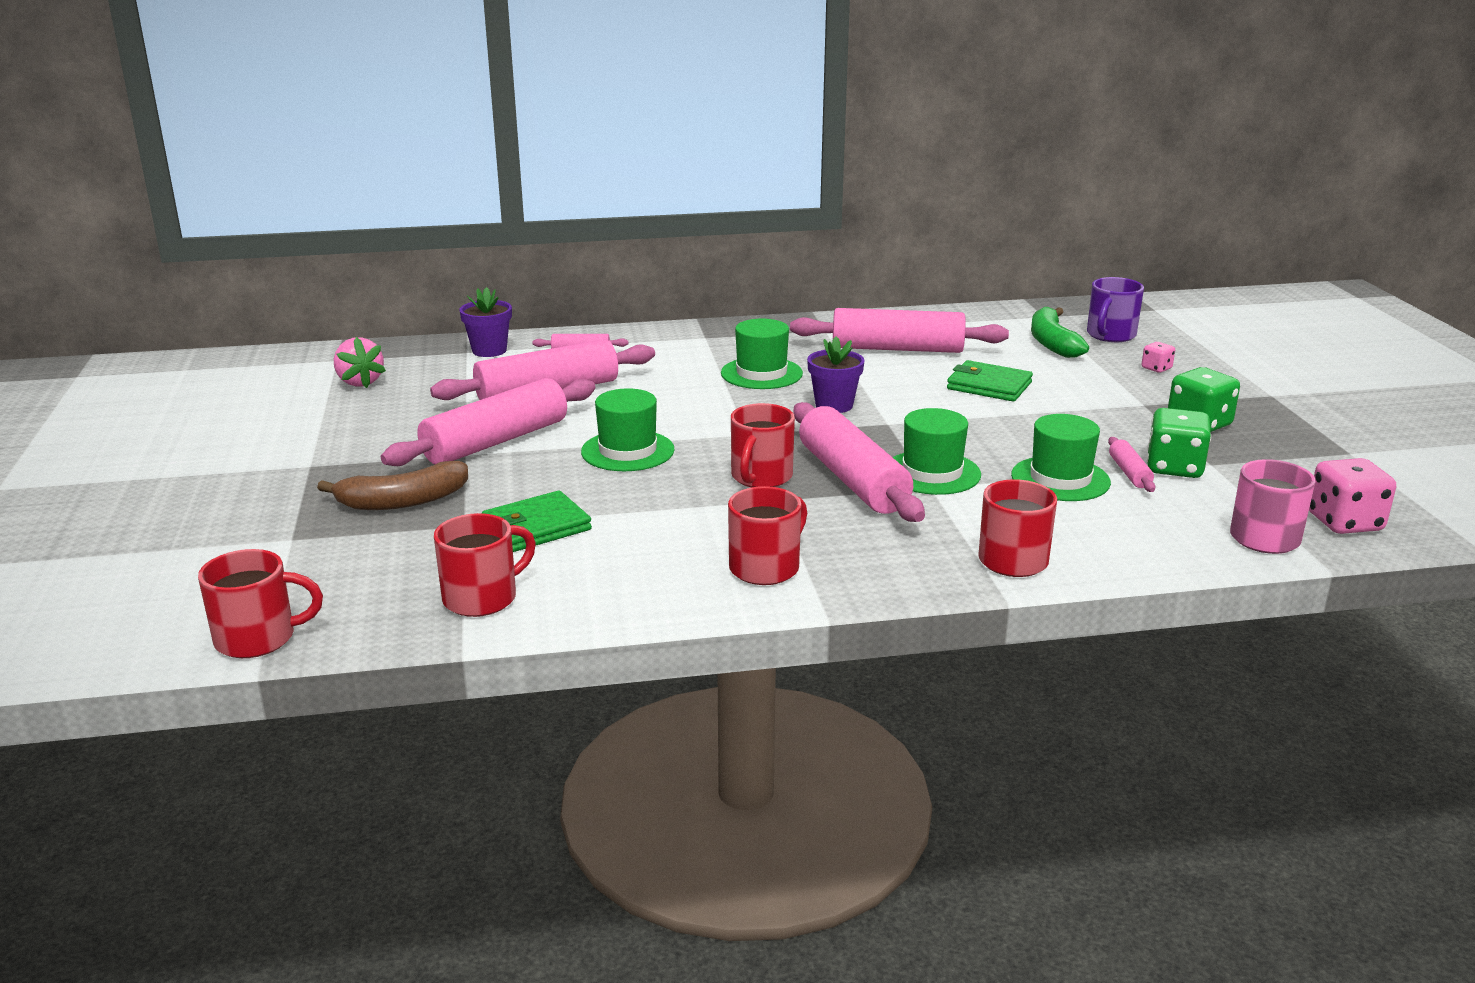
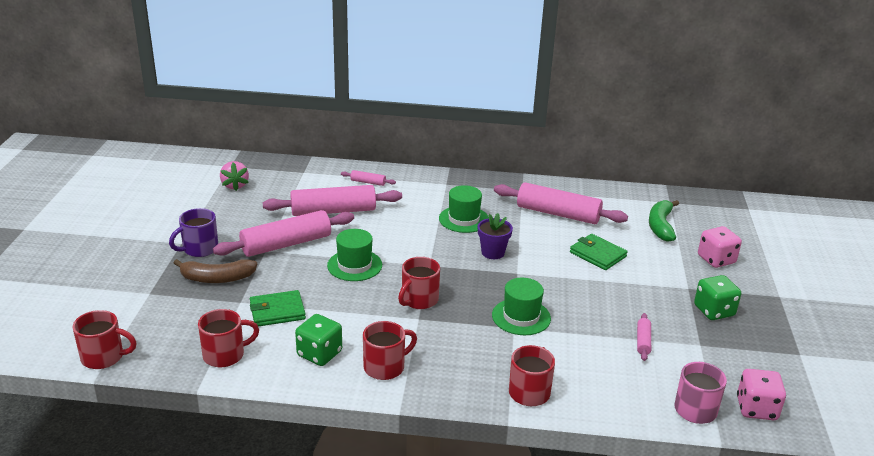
camera: 15 degrees right, 5 degrees up
(489, 350) = (316, 173): purple flower pot -> none
(852, 480) = (470, 312): pink rolling pin -> none
(1060, 479) = (596, 337): green hat -> none
(1110, 335) = (703, 226): purple mug -> purple mug (199, 249)
(1156, 368) = (716, 260): pink dice -> pink dice, size x1.91
(1174, 468) = (674, 343): green dice -> green dice (319, 354)

